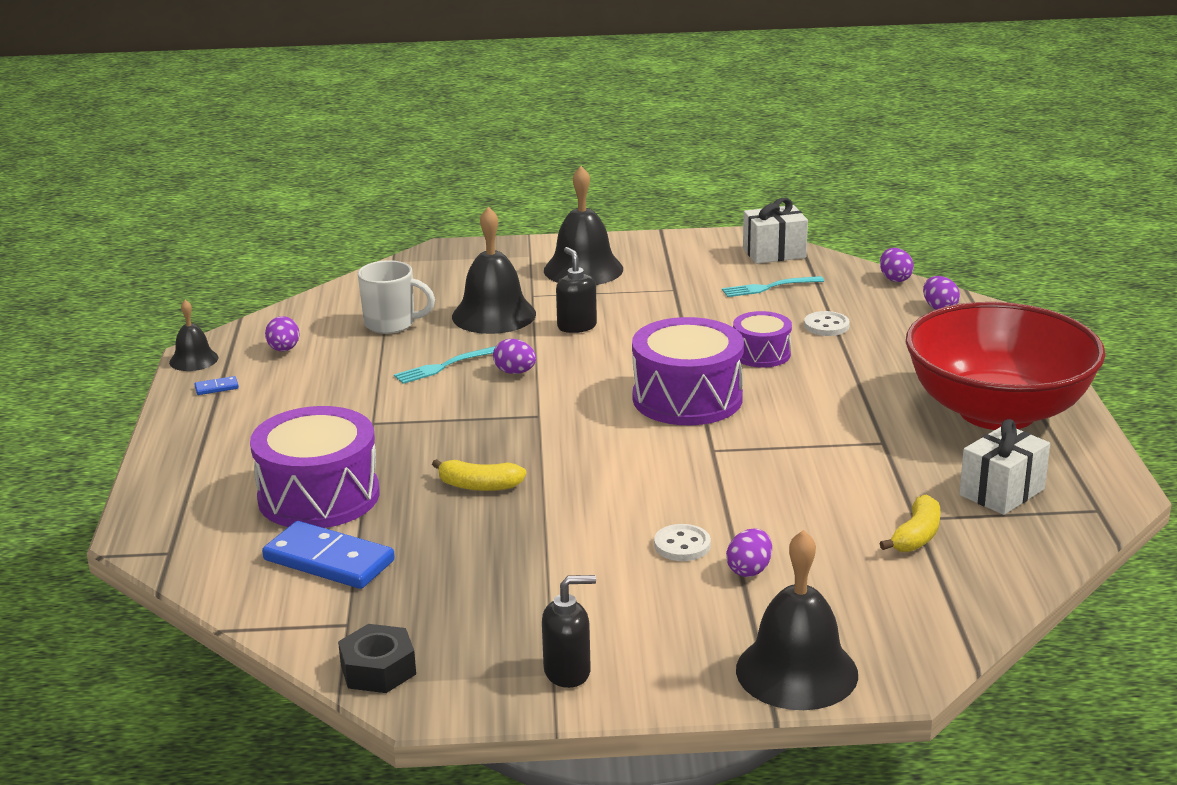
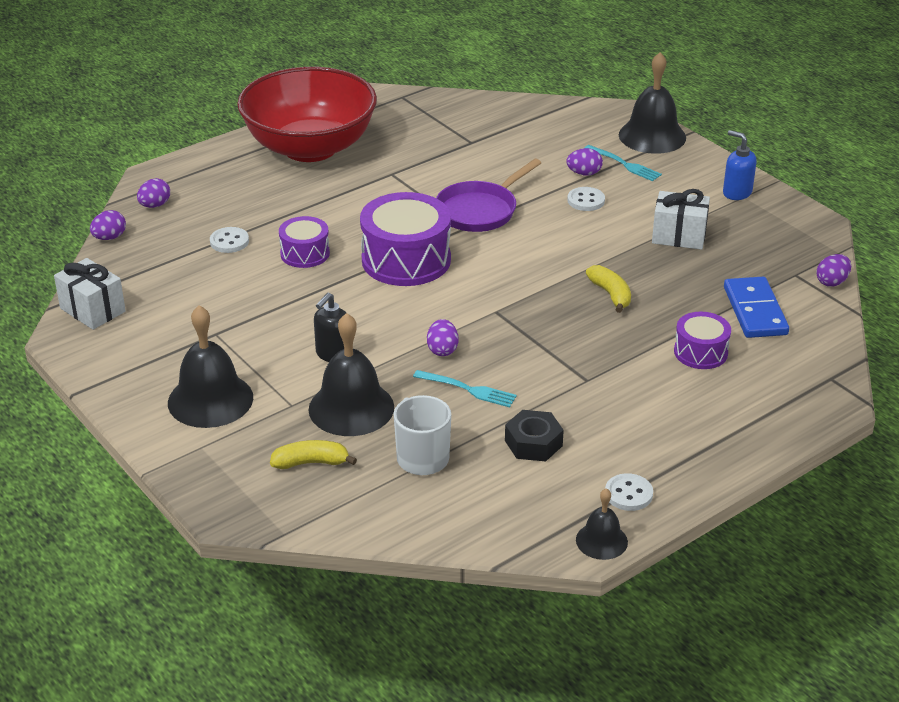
camera: 125 degrees left, 10 degrees up
(216, 387) = (628, 494): blue domino -> white button
(284, 349) = (529, 495): purple egg -> purple egg (832, 282)
(319, 496) = (700, 352): purple drum -> purple drum, size x0.55
(378, 669) = (813, 246): black nut -> black nut (533, 443)
(568, 672) = (736, 193): black soap dispenser -> blue soap dispenser
(738, 469) = (480, 210): none -> purple pan
(769, 287) = (174, 289): turquoise fork -> turquoise fork (624, 164)
(916, 536) = (490, 137): yellow banana -> yellow banana (311, 463)
(1002, 492) = (413, 125): white gift -> white gift (679, 236)

